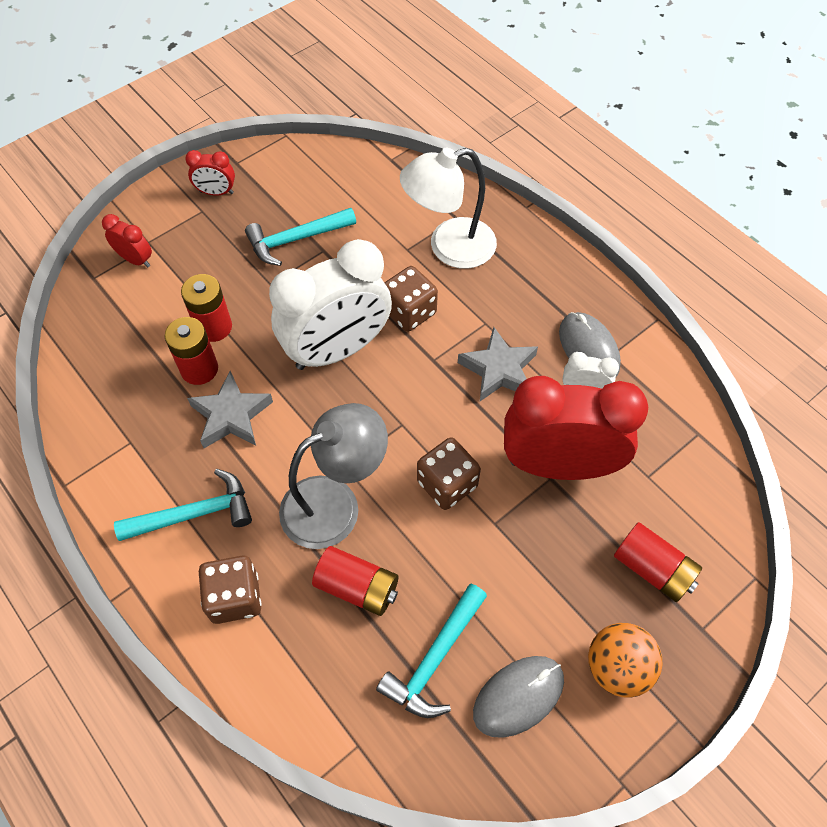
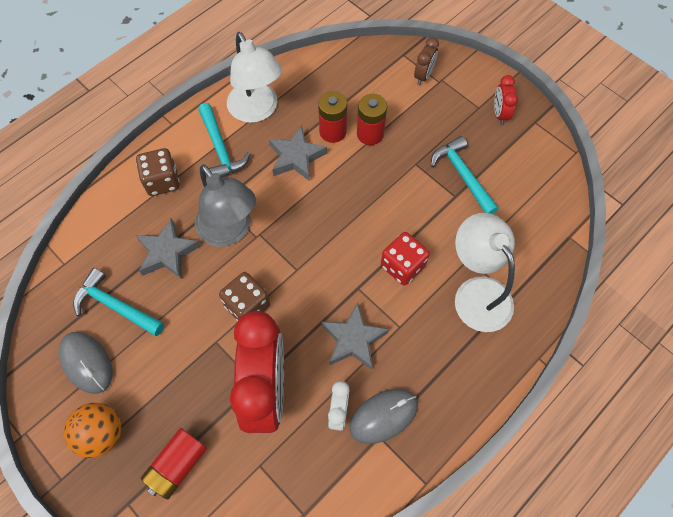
camera: 85 degrees right, 5 degrees up
(136, 260) = (423, 75): red clock -> brown clock
(139, 462) = (257, 111): none -> white lamp
(337, 350) = (359, 217): white clock -> none
(357, 587) = (167, 252): red battery -> grey star
(409, 312) = (402, 266): brown dice -> red dice

